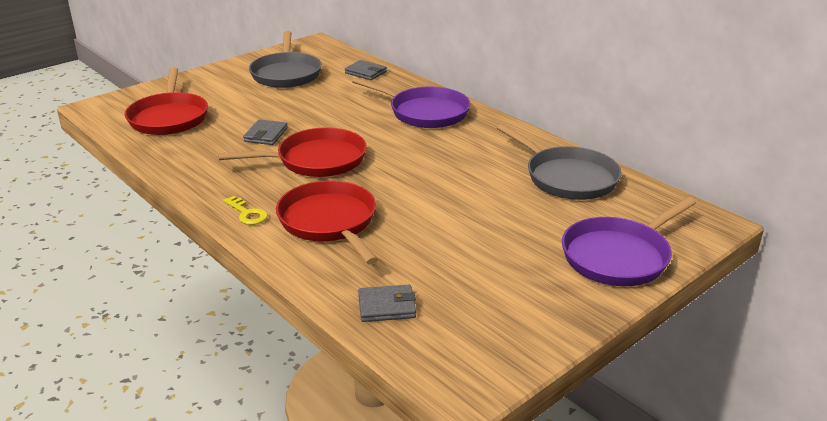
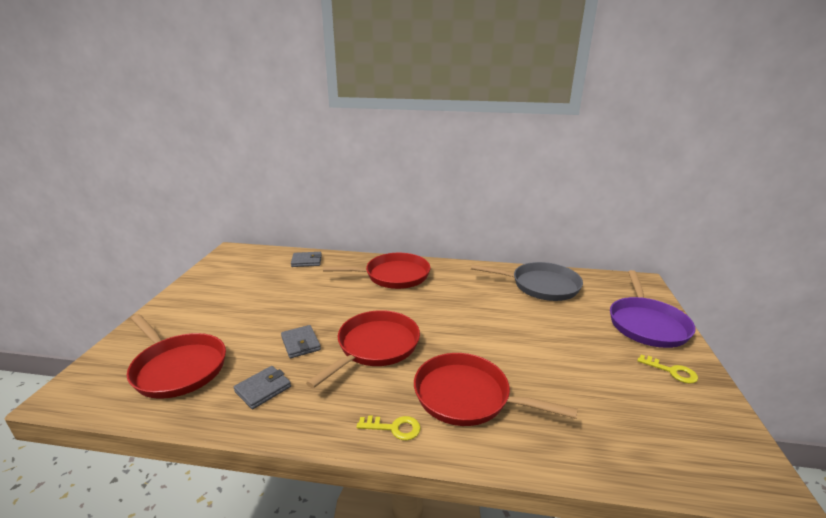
camera: 40 degrees left, 5 degrees down
(286, 74) = (242, 283): grey pan -> none
(386, 306) = (617, 447): grey wallet -> grey wallet (263, 389)
(425, 112) = (393, 276): purple pan -> red pan
(555, 297) = (672, 371): none -> yellow key

